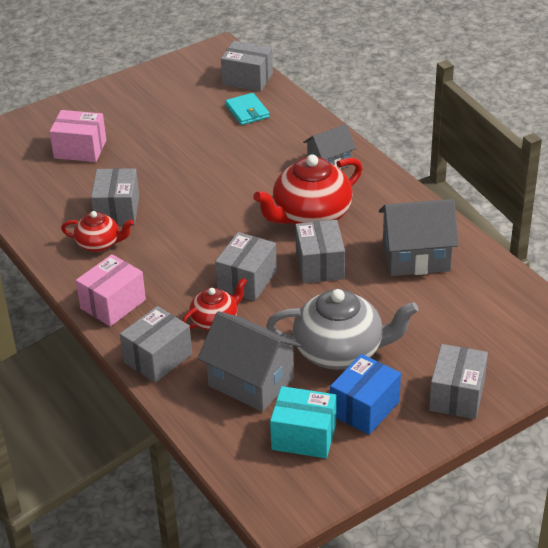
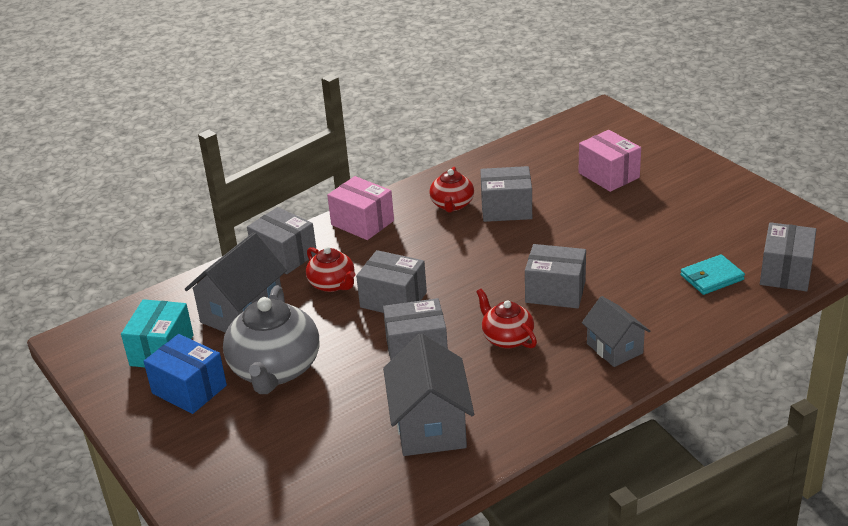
camera: 90 degrees right, 5 degrees down
(80, 149) = (608, 175): pink box -> pink box turned 45 degrees counterclockwise
(310, 215) = (507, 338): red teapot -> red teapot, size x0.56
(457, 395) = (192, 458): grey box -> grey box (555, 292)

